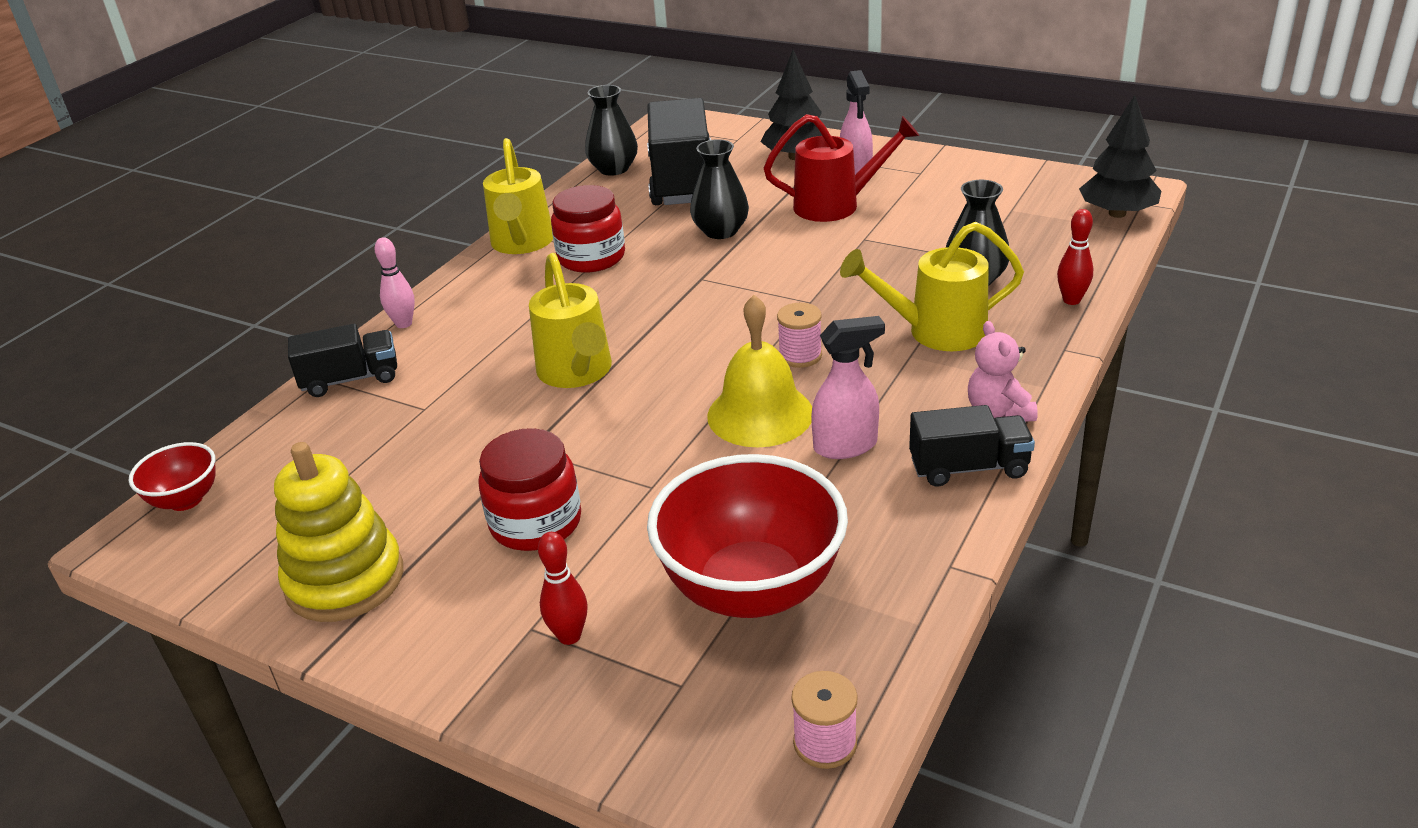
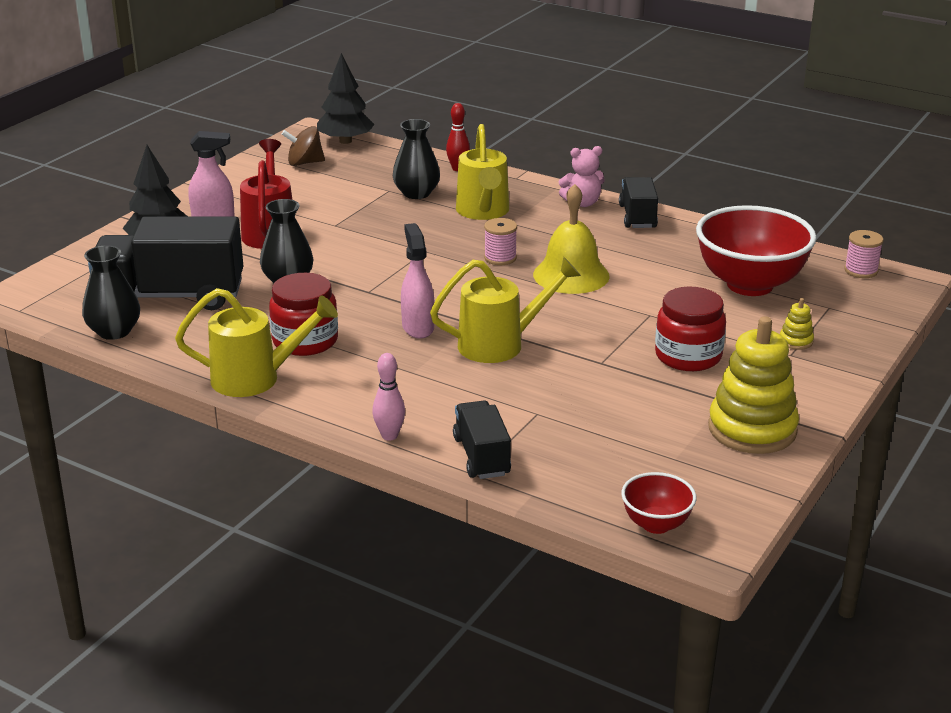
camera: 90 degrees left, 5 degrees down
(569, 636) = (796, 341): red bowling pin -> yellow stacking toy
(846, 446) = (611, 249): pink spray bottle -> pink spray bottle (418, 327)
(1032, 198) = (304, 163): none -> brown spinning top

